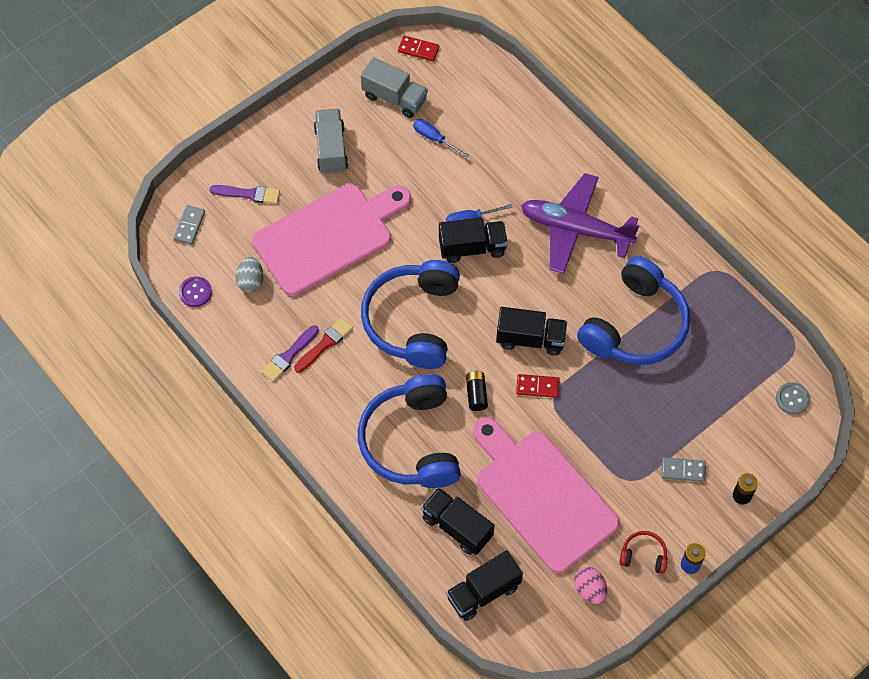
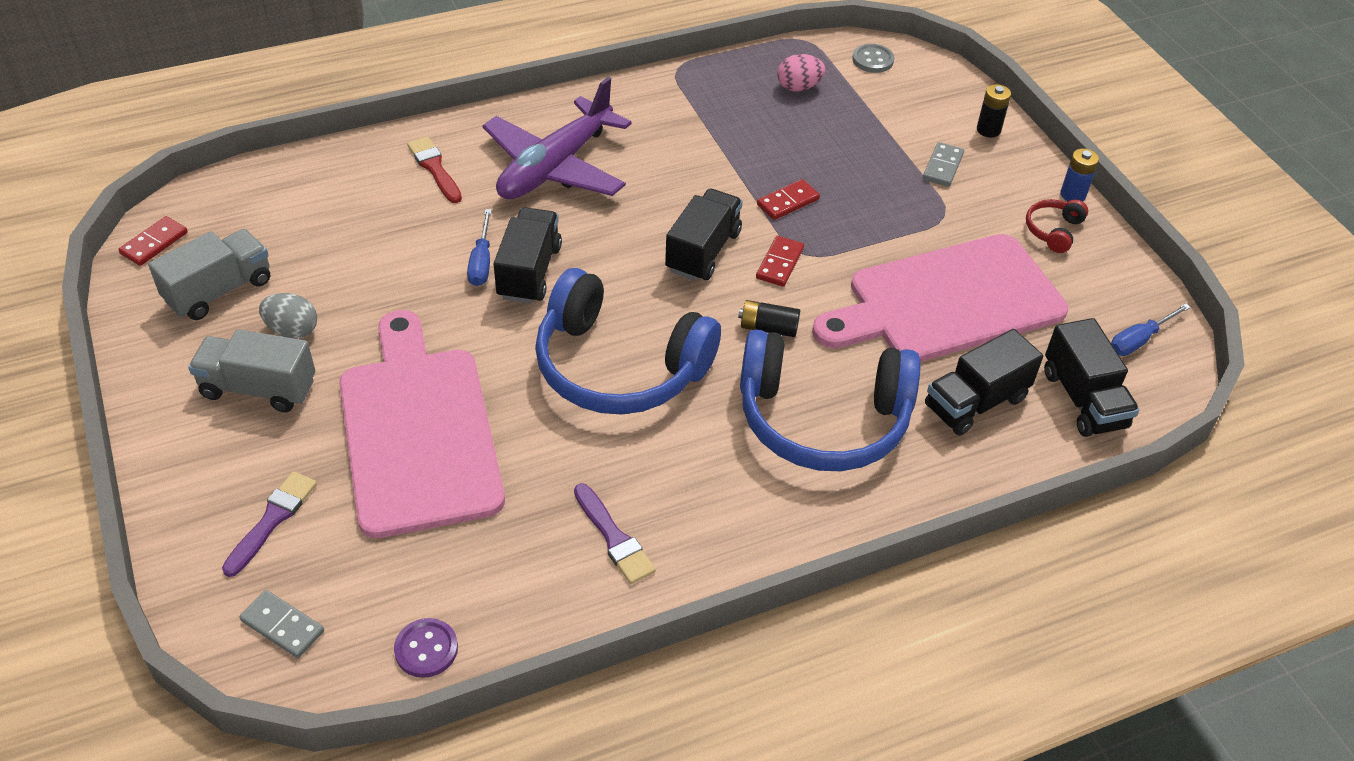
camera: 75 degrees left, 15 degrees down
(251, 281) = (446, 558): grey egg -> grey egg (292, 330)
(325, 344) = (613, 484): red brush -> red brush (435, 168)
(434, 139) = (322, 265): blue screwdriver -> blue screwdriver (1139, 340)
(589, 590) = (1094, 292): pink egg -> pink egg (798, 87)
(600, 378) = (788, 202): none -> red domino
(635, 326) = (724, 152): blue headphones -> none

